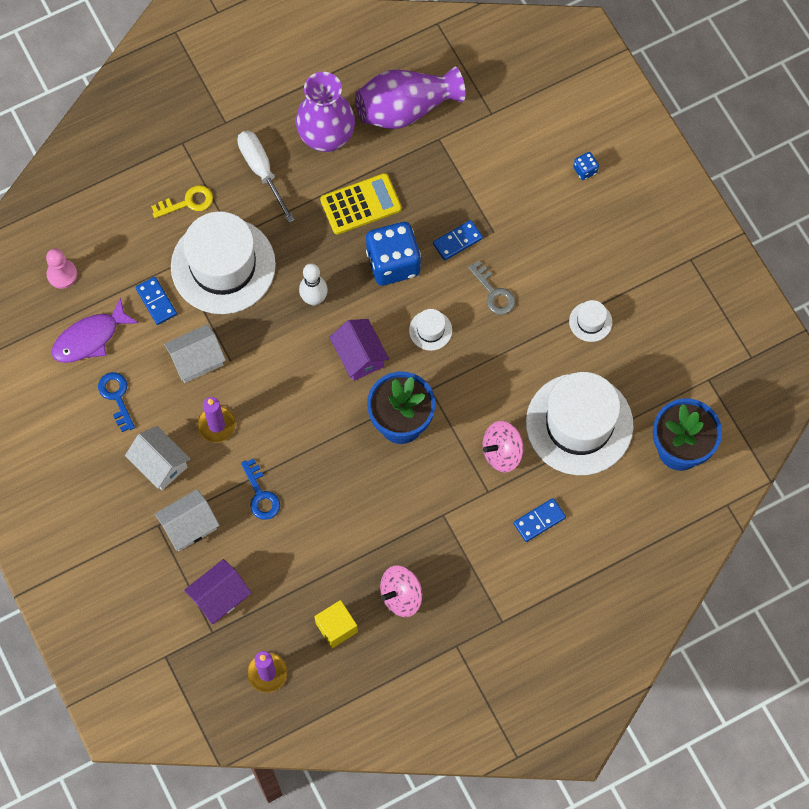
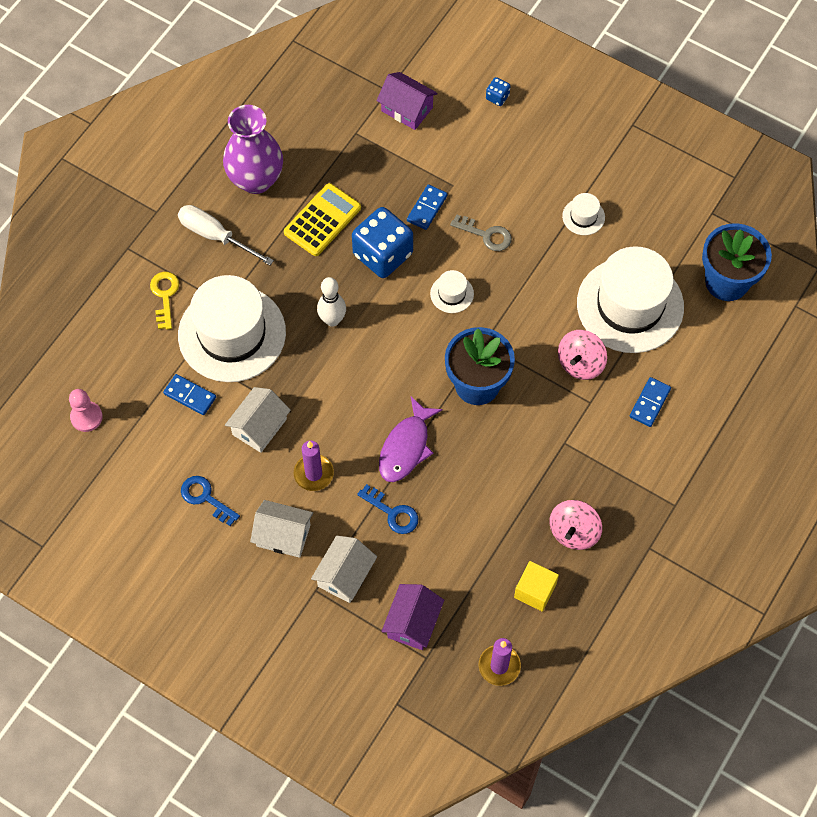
camera: 30 degrees left, 5 degrees down
(90, 338) = (148, 459): purple fish -> purple fish (406, 447)
(187, 202) = (165, 296): yellow key -> yellow key turned 45 degrees counterclockwise
(359, 356) = (403, 347): purple house -> purple house (407, 109)
(405, 109) = (311, 122): purple vase -> none

